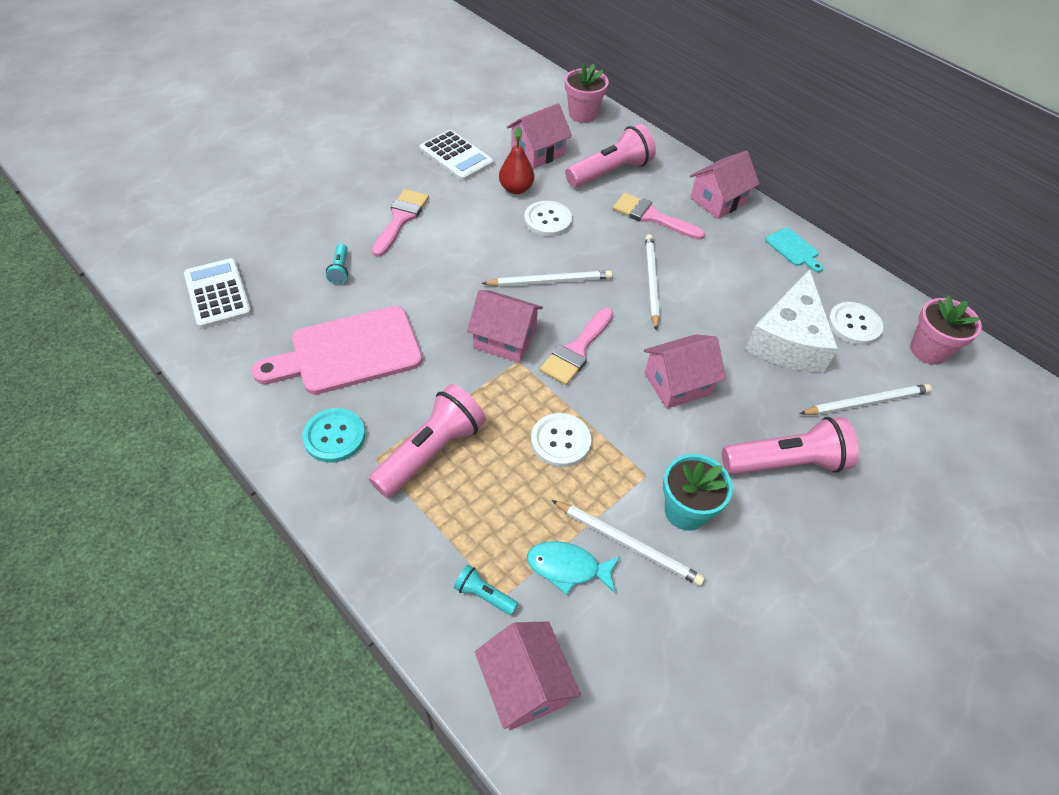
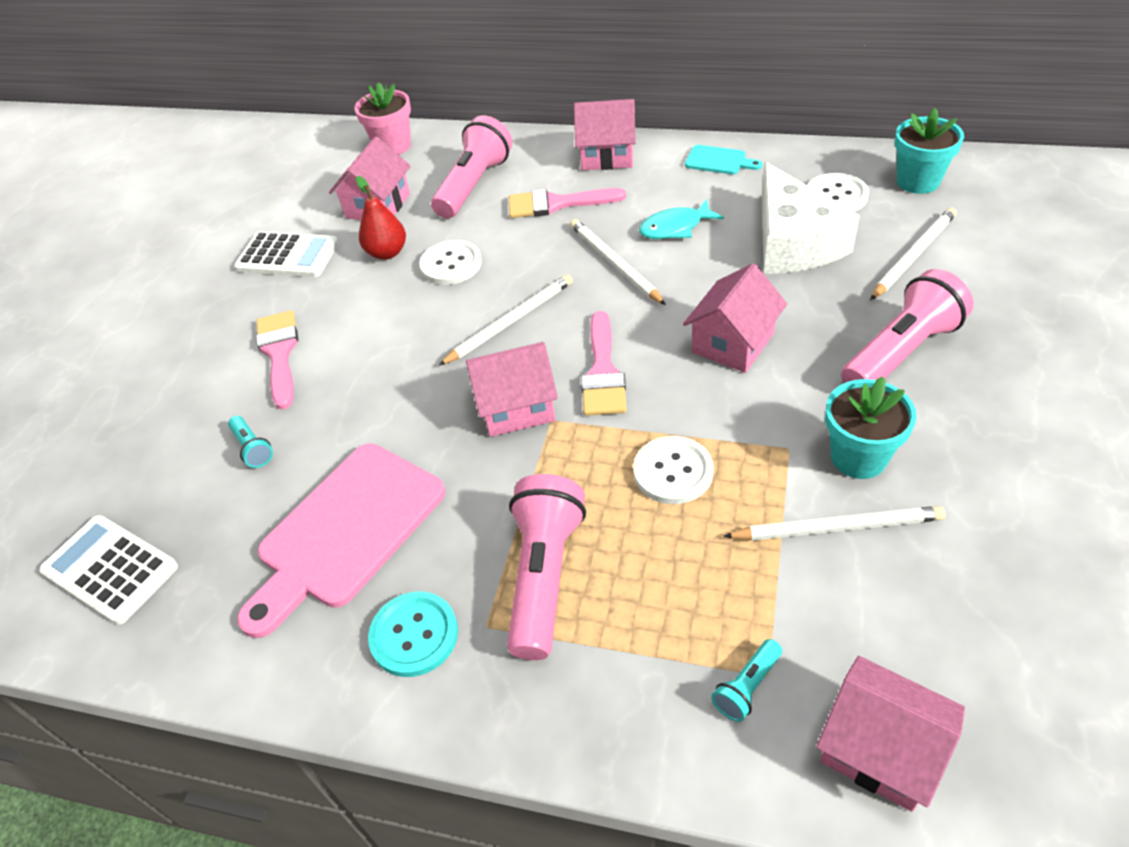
camera: 25 degrees left, 5 degrees down
(484, 595) = (747, 687): turquoise flashlight -> turquoise flashlight turned 45 degrees counterclockwise
(567, 567) = (803, 594): turquoise fish -> turquoise fish (675, 228)
(718, 200) = (607, 156): pink house -> pink house turned 75 degrees clockwise
(928, 350) = (918, 181): pink flower pot -> turquoise flower pot

